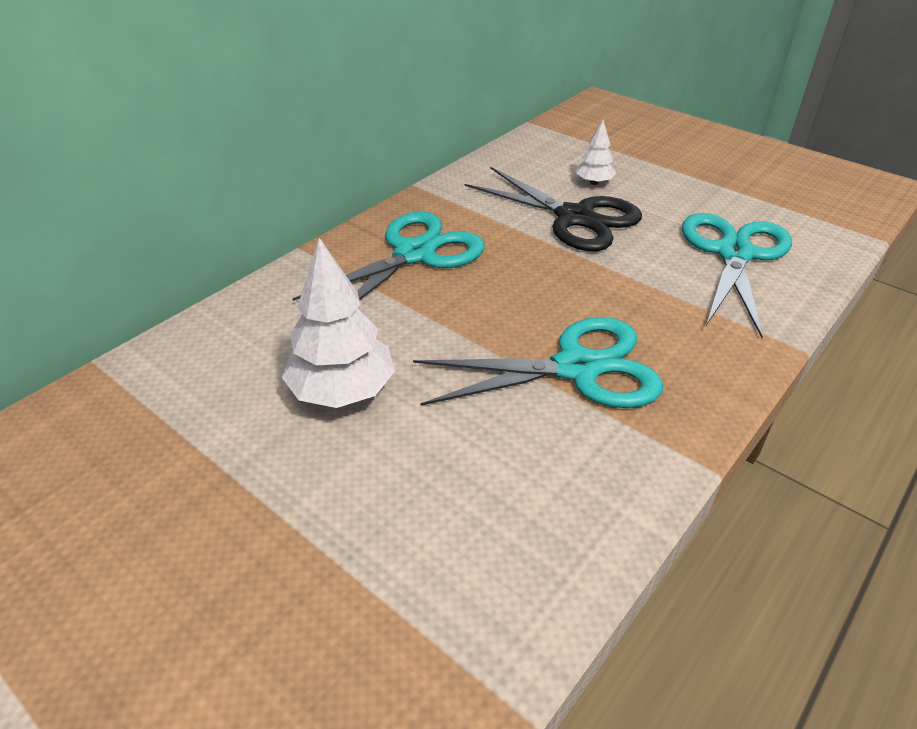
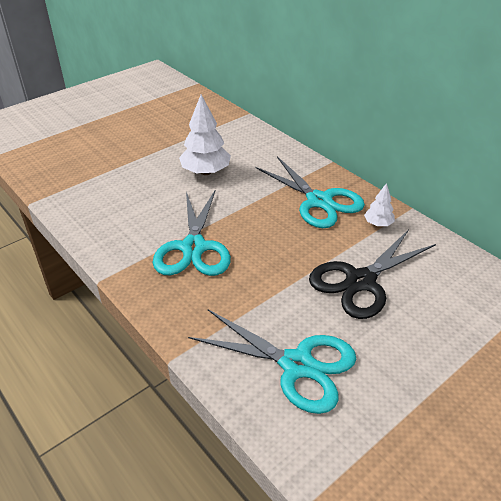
camera: 100 degrees right, 0 degrees up
(594, 182) = (421, 306): white tree -> white tree (378, 224)

